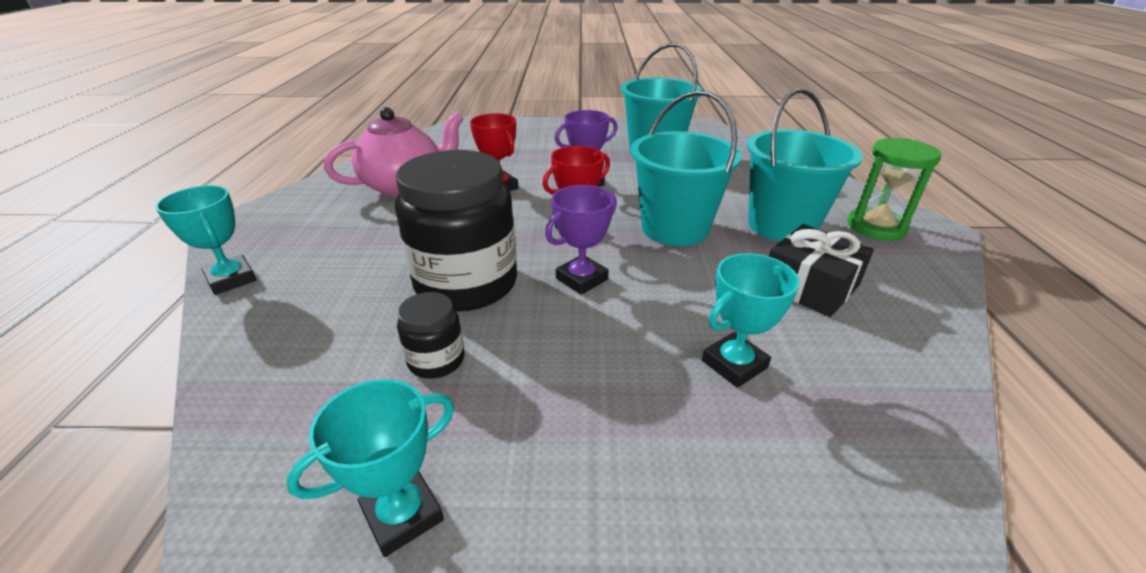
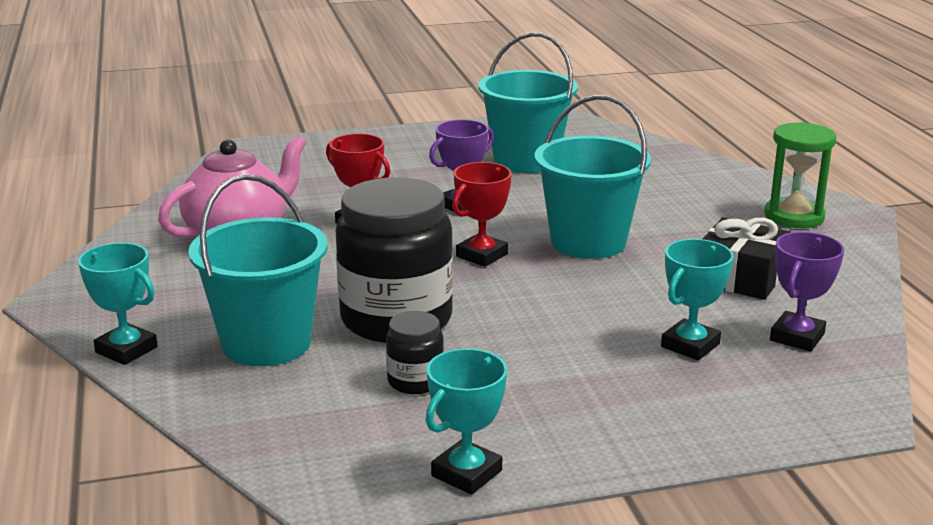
camera: 15 degrees left, 10 degrees down
(581, 279) = (515, 300): purple trophy -> purple trophy (797, 337)
(781, 226) = (699, 226): turquoise bucket -> turquoise bucket (266, 343)

